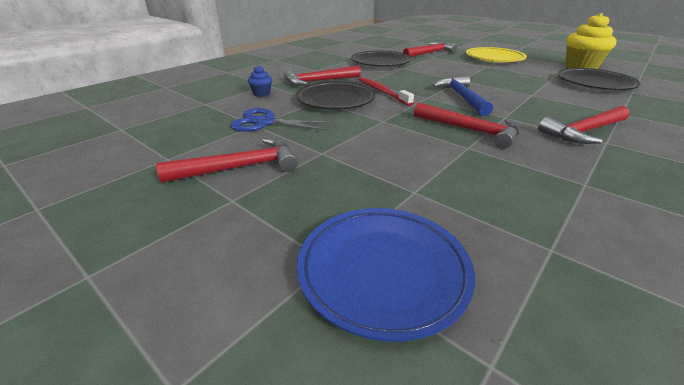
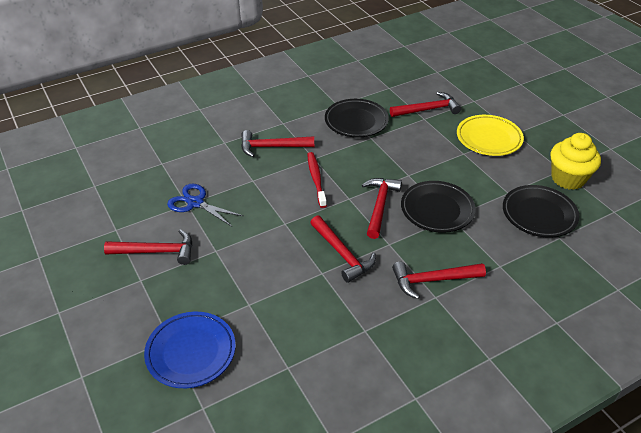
camera: 20 degrees right, 10 degrees up
(261, 94) = (212, 158): blue cupcake -> none
(335, 100) = (267, 183): black plate -> black plate (437, 210)
(461, 97) = (379, 206): blue hammer -> red hammer

